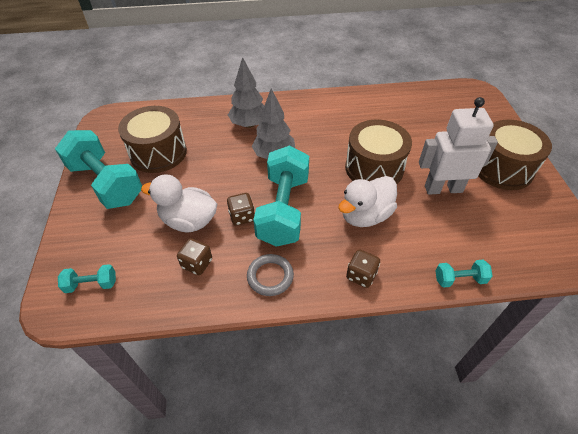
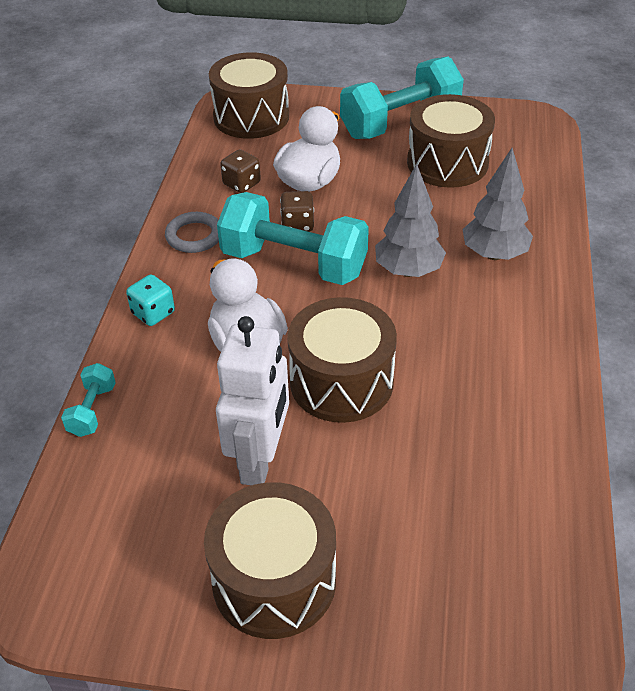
camera: 105 degrees right, 5 degrees down
(91, 284) = (251, 117): turquoise dumbbell -> brown drum
(361, 275) = (153, 313): brown dice -> turquoise dice

